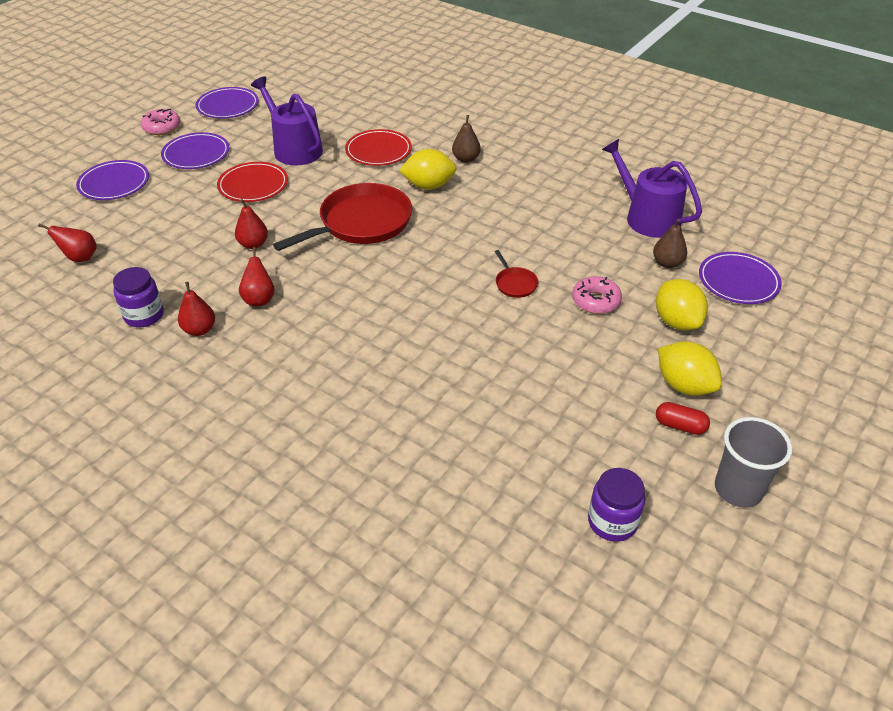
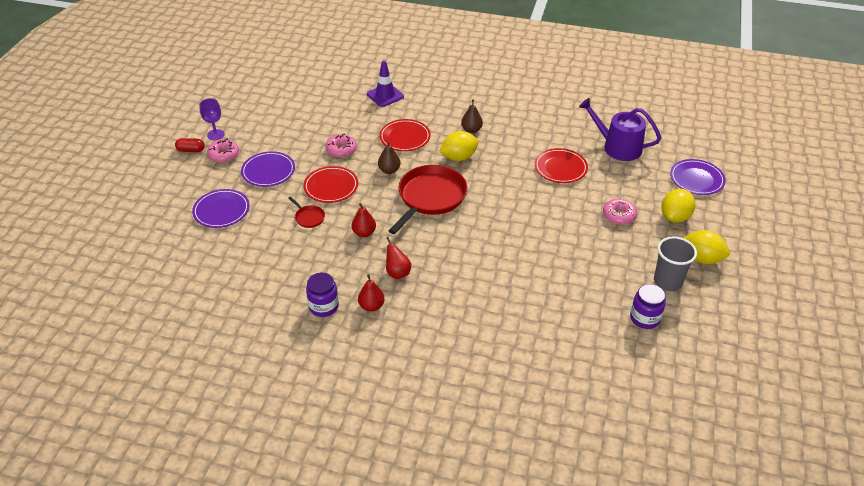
camera: 20 degrees left, 0 degrees up
(80, 258) = (241, 276): red pear -> none
(169, 106) = (215, 135): none -> purple goblet
(228, 106) = (263, 125): purple plate -> none
(294, 149) = (341, 150): purple watering can -> pink donut
(387, 102) = (385, 95): none -> purple traffic cone
(515, 284) = (561, 216): red pan -> red pan (309, 217)
(552, 226) = (560, 168): none -> red plate
(612, 522) = (707, 355): purple jar -> purple jar (644, 318)
(667, 263) = (647, 177): brown pear -> brown pear (389, 170)
(676, 322) = (675, 217): yellow lemon -> yellow lemon turned 75 degrees clockwise
(680, 426) = (713, 285): red capsule -> red capsule (191, 150)
(738, 489) = (764, 314): grey cup -> grey cup (667, 281)

